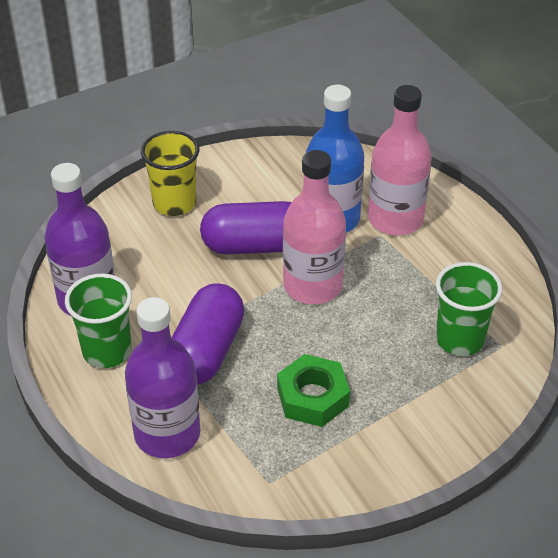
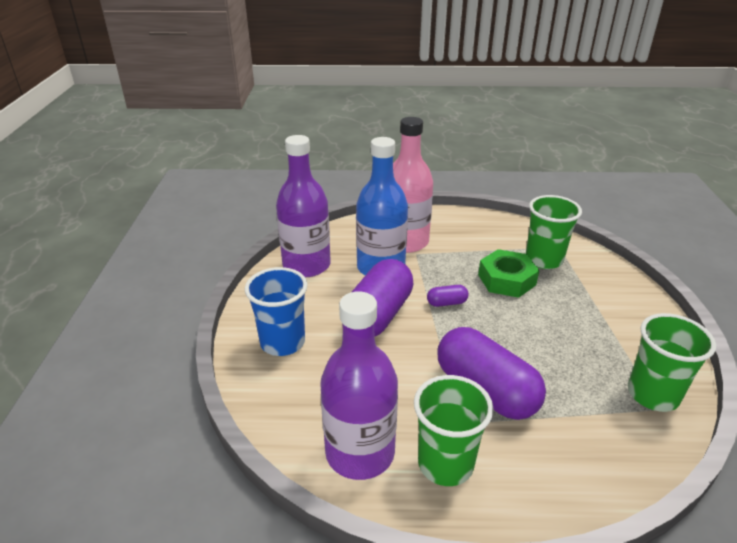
camera: 60 degrees left, 10 degrees down
(167, 434) = (580, 457): purple bottle -> purple bottle (306, 265)
(174, 203) = (282, 342): yellow cup -> blue cup
(285, 473) = (653, 394): none -> green cup
(312, 286) = (446, 303): pink bottle -> purple capsule
(312, 397) = (571, 347): green nut -> green nut (506, 280)

